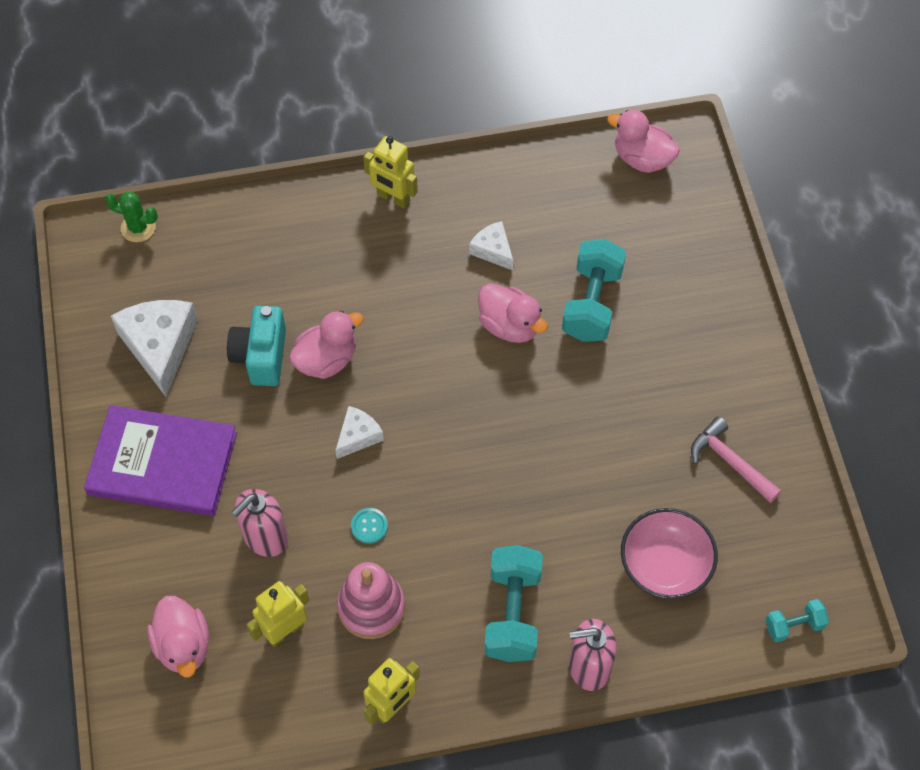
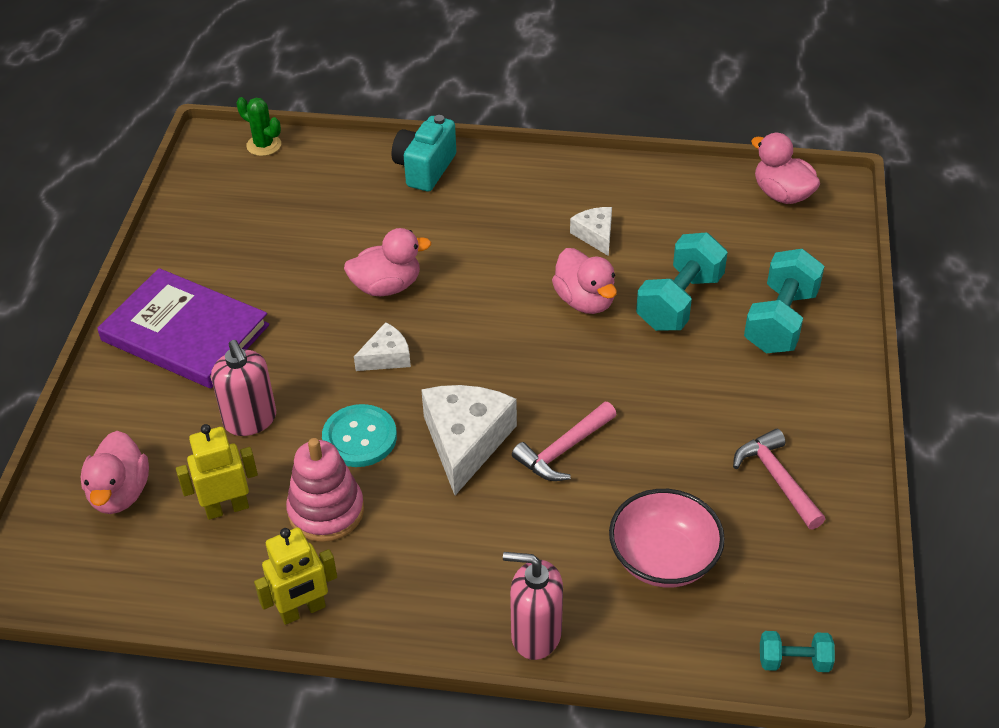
camera: 20 degrees right, 15 degrees down
(160, 346) = (234, 239): white cheese -> white cheese (465, 441)
(261, 356) = (325, 269): turquoise camera -> turquoise camera (425, 169)
(265, 537) = (250, 420): pink soap dispenser -> pink soap dispenser turned 90 degrees counterclockwise
(369, 526) = (359, 437): turquoise button -> turquoise button, size x1.82
(393, 198) = (514, 173): yellow robot -> none
(512, 613) = (473, 558): turquoise dumbbell -> turquoise dumbbell (780, 321)
(547, 486) = (563, 450): none -> pink hammer

